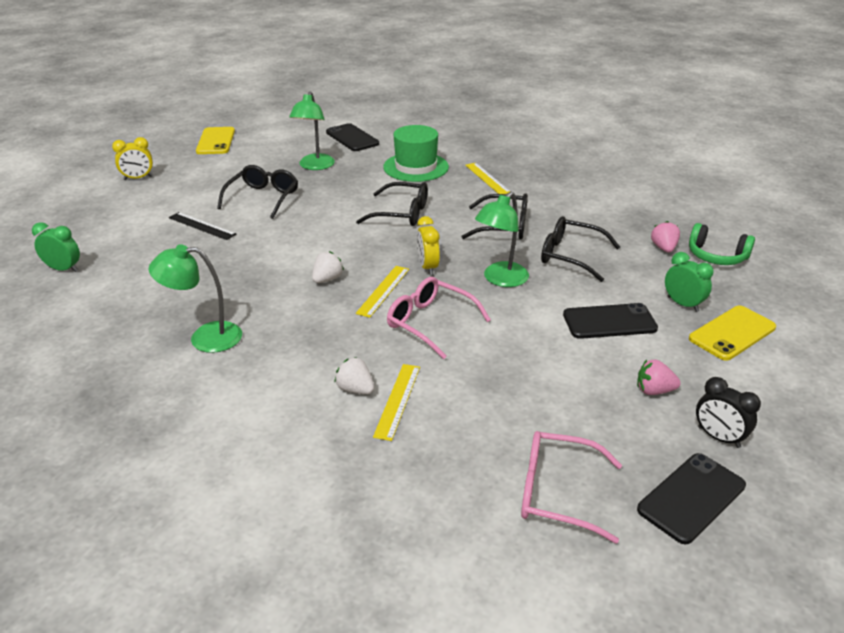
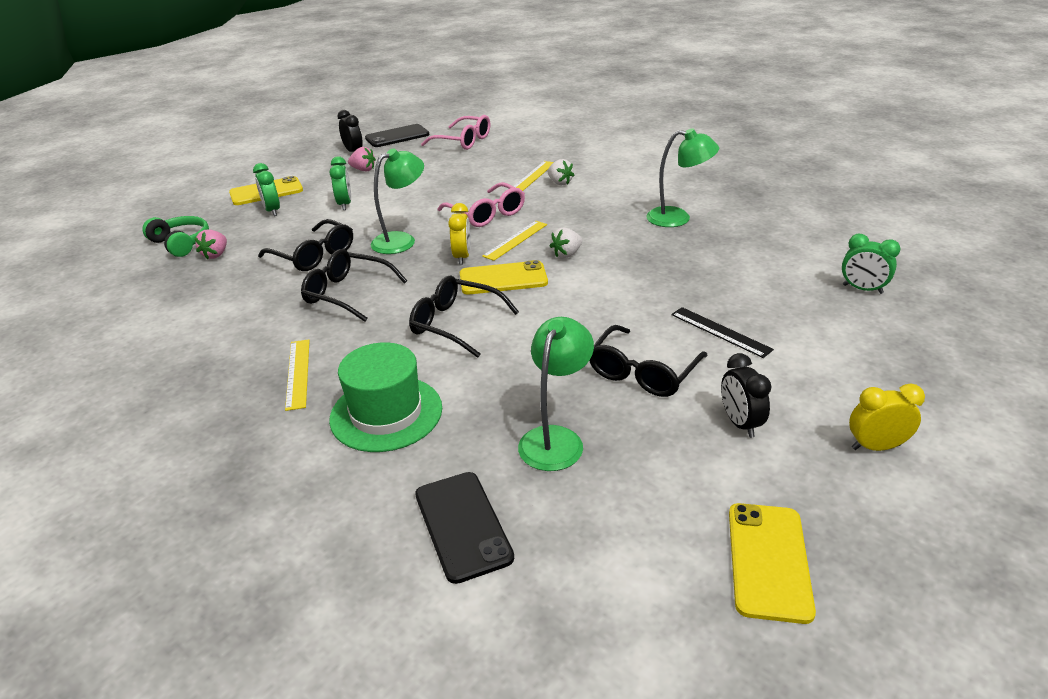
camera: 165 degrees left, 0 degrees up
(209, 180) = (740, 423): none -> black clock
(380, 250) = (503, 279): none -> yellow phone
(609, 322) = (345, 204): black phone -> green clock

